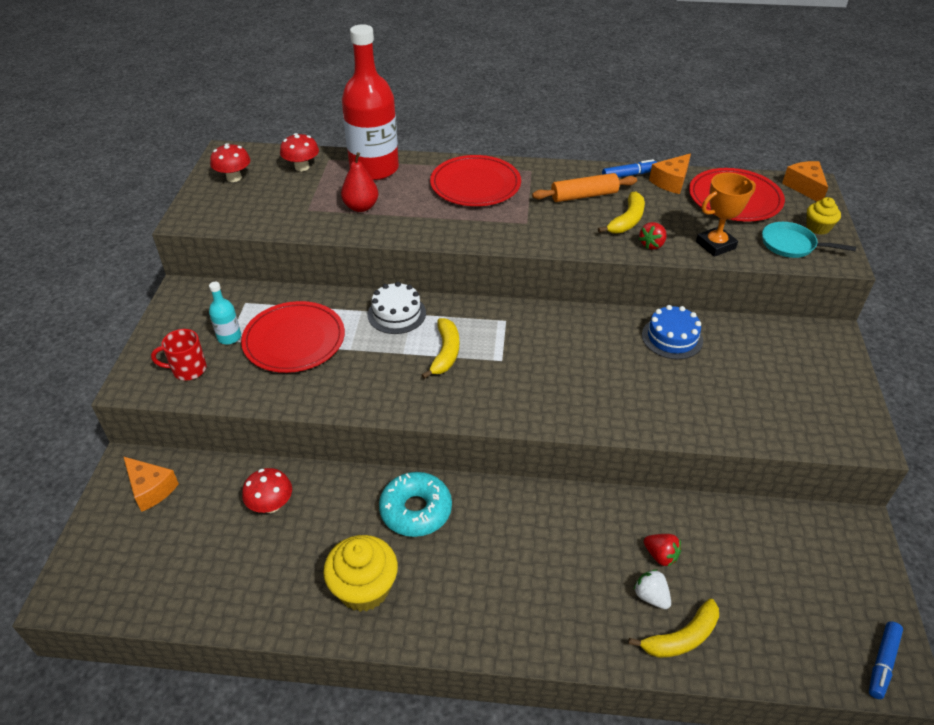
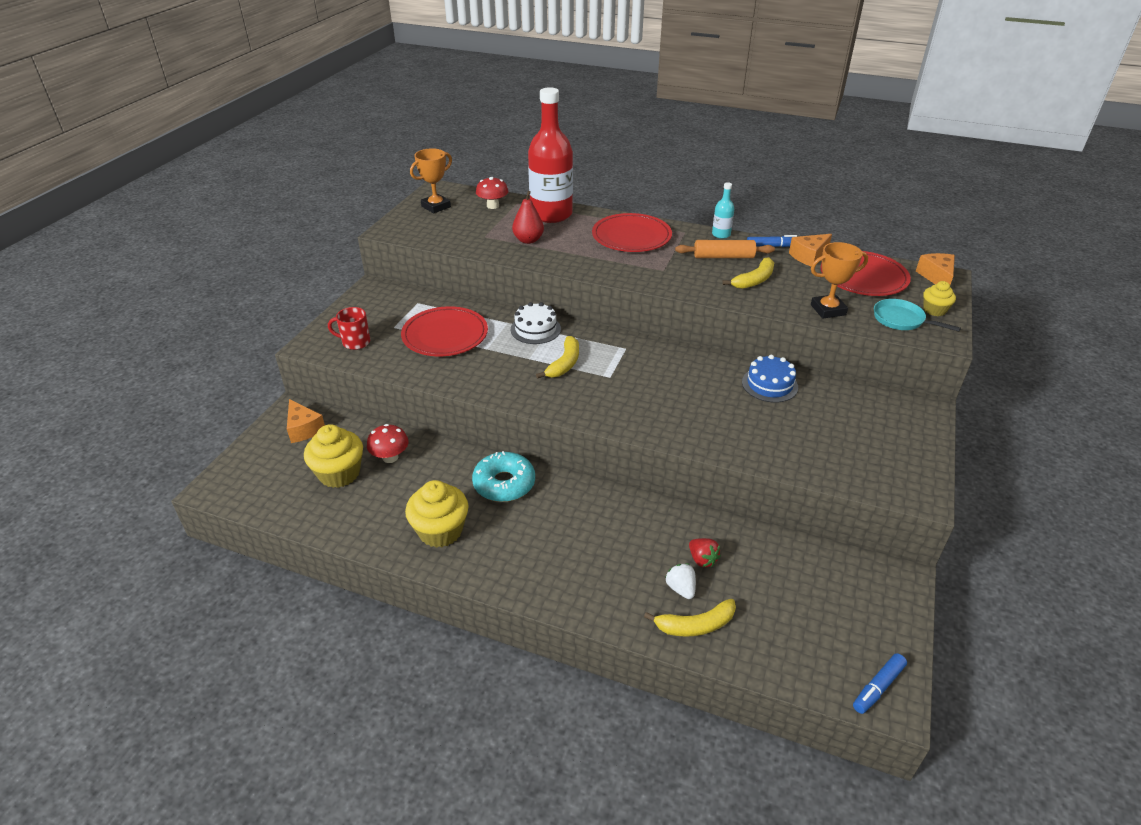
camera: 15 degrees right, 5 degrees down
(216, 540) = (339, 473): none -> yellow cupcake
(229, 337) = (395, 325): turquoise bottle -> turquoise bottle (721, 234)
(234, 178) = (436, 207): red mushroom -> orange trophy
(652, 244) = (768, 301): red strawberry -> none

